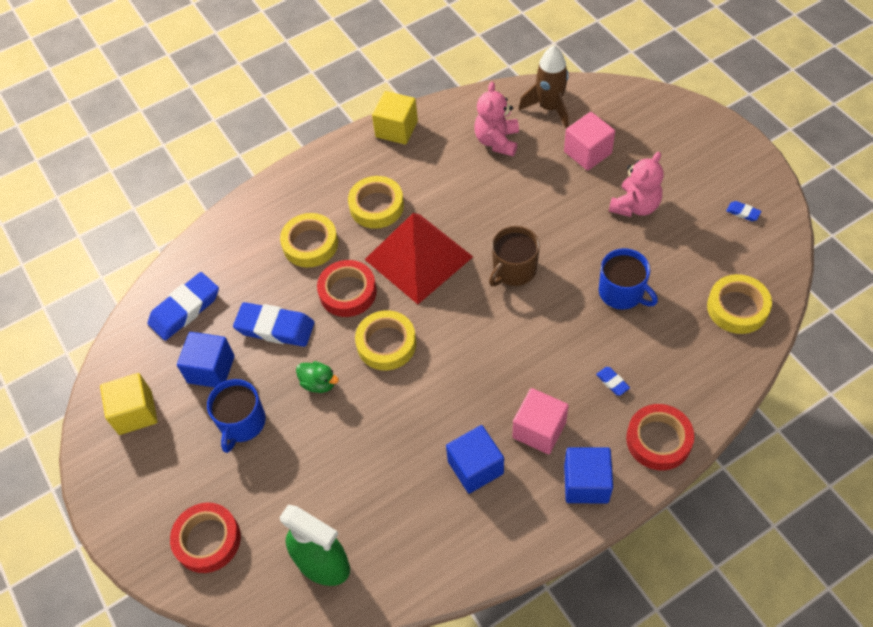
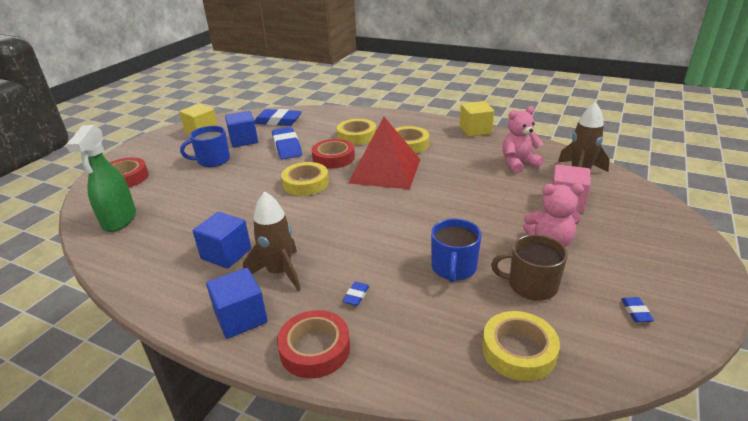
camera: 55 degrees right, 25 degrees down
(319, 383) = (257, 172): green duck -> none
(514, 270) = (417, 209): brown mug -> brown mug (531, 285)
(539, 430) = (279, 272): pink cube -> brown rocket

